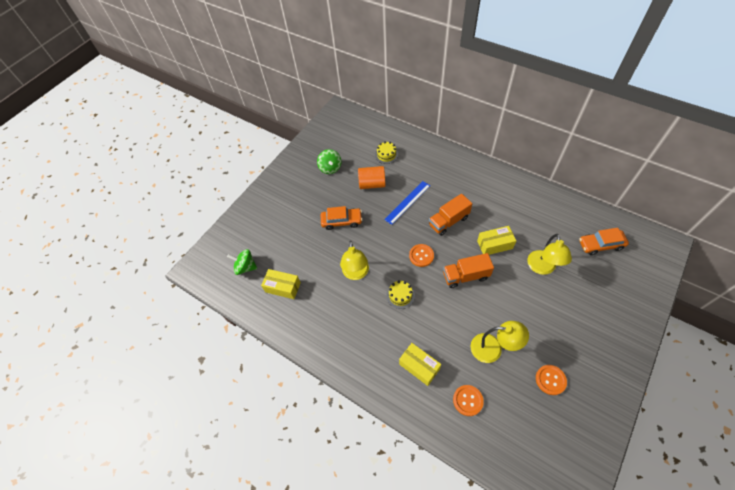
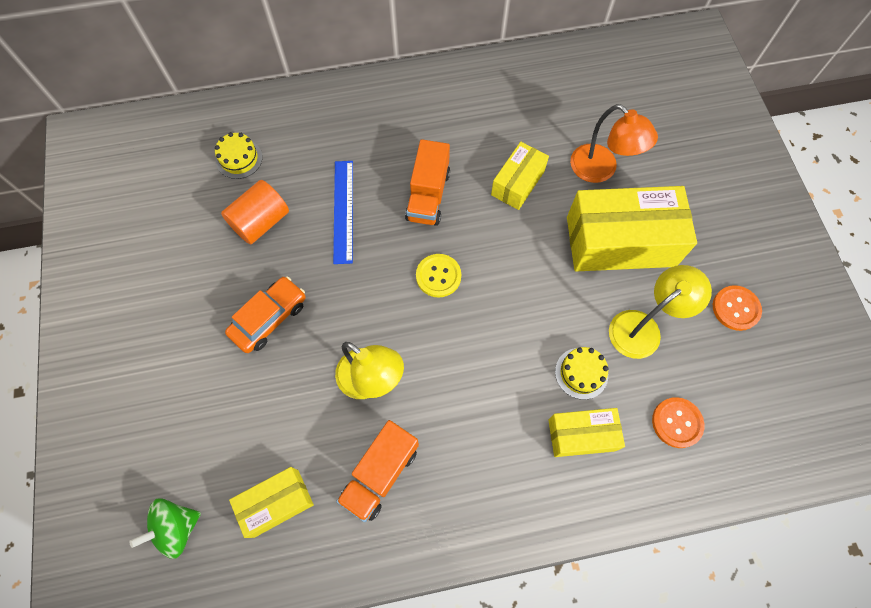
camera: 50 degrees left, 10 degrees up
(330, 168) = (164, 246): green spinning top -> none
(400, 295) = (464, 358): yellow cake -> yellow cake (581, 373)
(421, 256) = (438, 276): orange button -> yellow button
(465, 276) = (522, 257): orange truck -> orange truck (380, 474)
(520, 305) = (620, 241): none -> yellow box
(542, 268) = (601, 170): yellow lamp -> orange lamp
(600, 245) = (635, 87): orange car -> none

